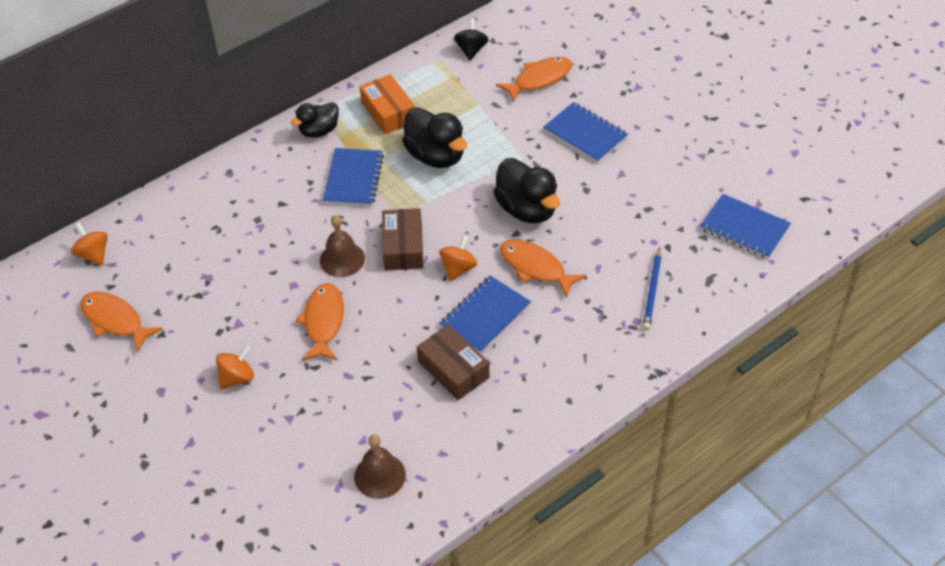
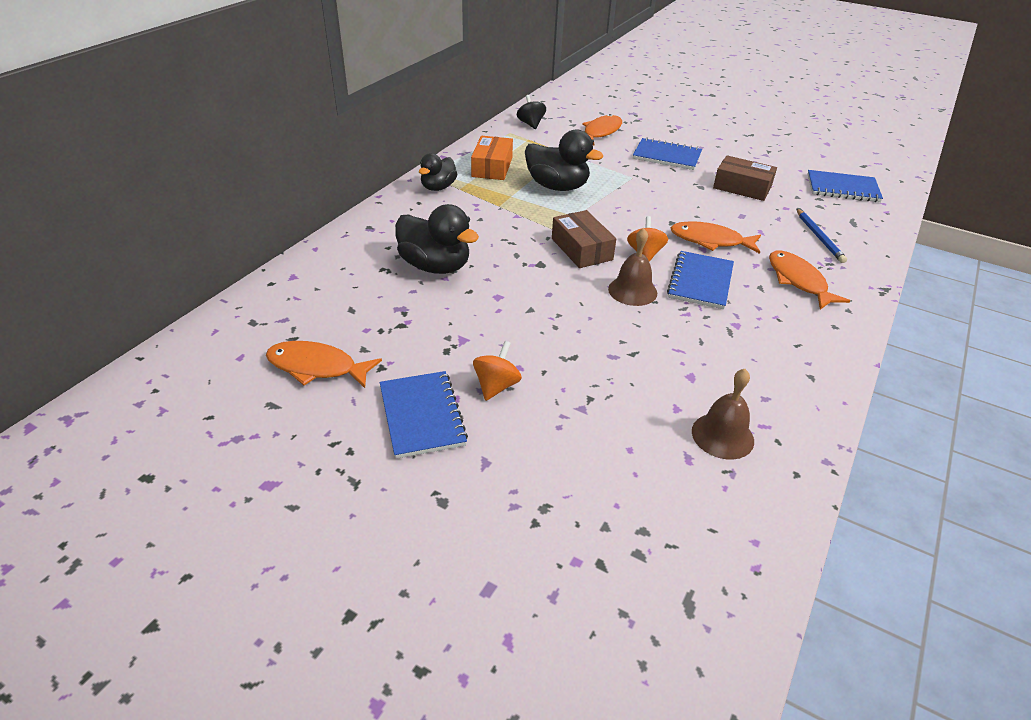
camera: 25 degrees left, 10 degrees down
(93, 254) = (257, 315): orange spinning top -> none
(323, 322) = (552, 318): orange fish -> orange fish (798, 281)
(342, 259) = (531, 268): brown bell -> brown bell (632, 291)
(353, 179) = (496, 212): blue notebook -> blue notebook (422, 416)
(388, 112) = (492, 167): orange box -> orange box turned 60 degrees clockwise
(453, 369) = (710, 327): brown box -> brown box (742, 187)
(527, 209) = (666, 206): black duck -> black duck (435, 266)

